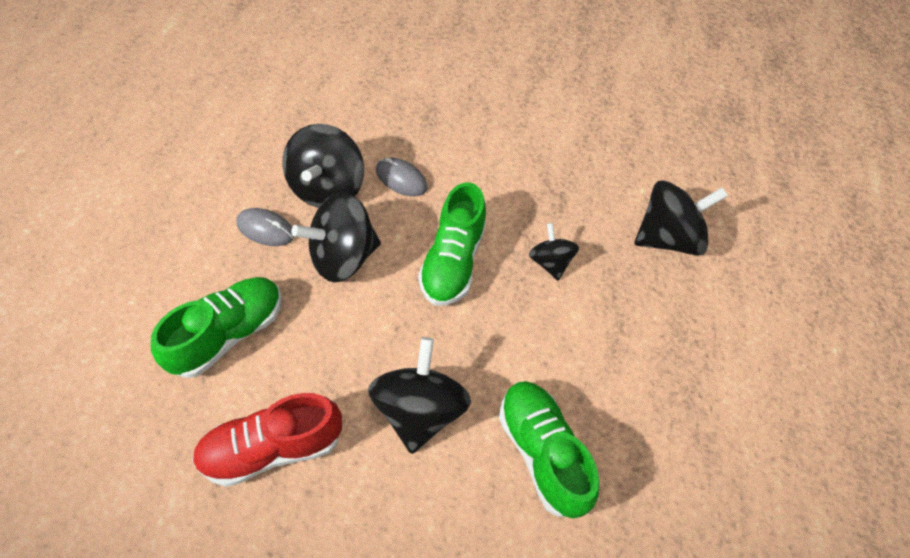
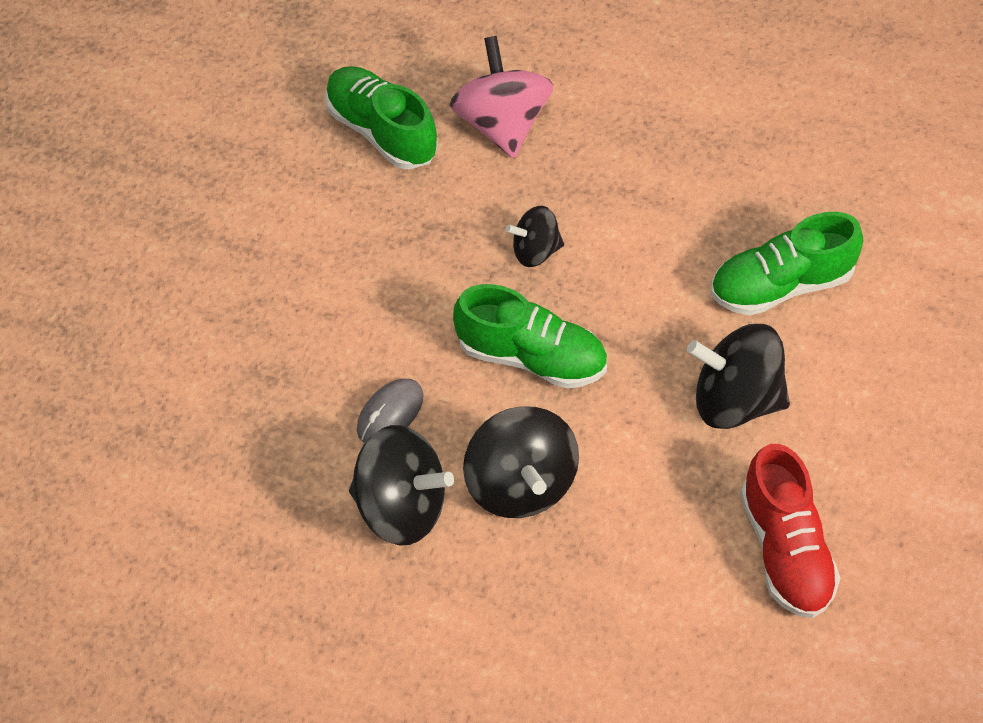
camera: 80 degrees left, 0 degrees up
(228, 334) = (637, 612): green shoe -> green shoe (381, 131)
(265, 229) = (471, 581): grey mouse -> none
(667, 238) = (502, 123): black spinning top -> pink spinning top

